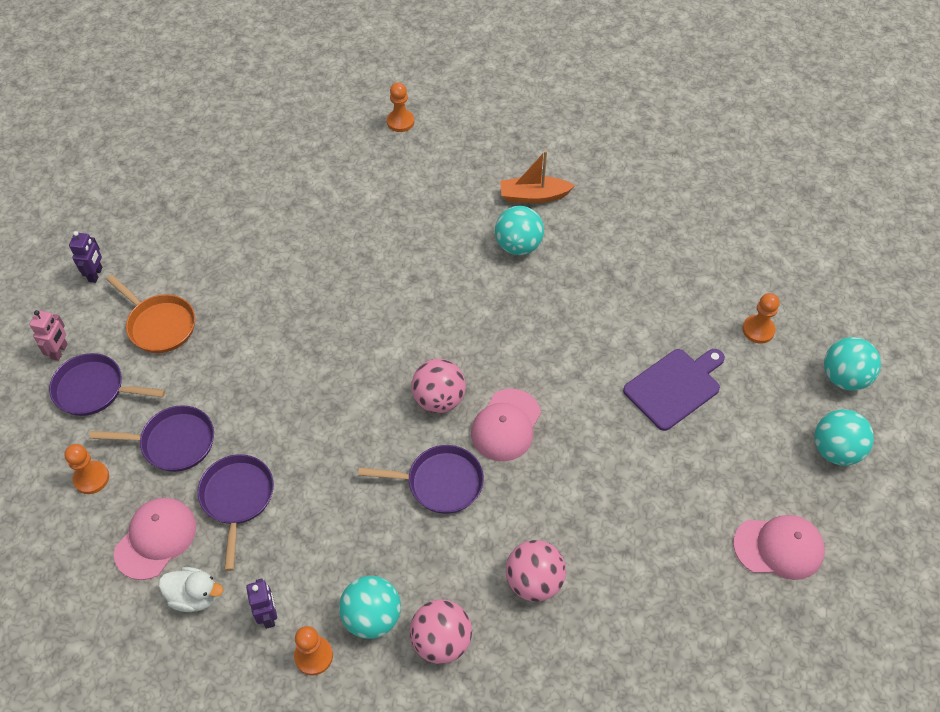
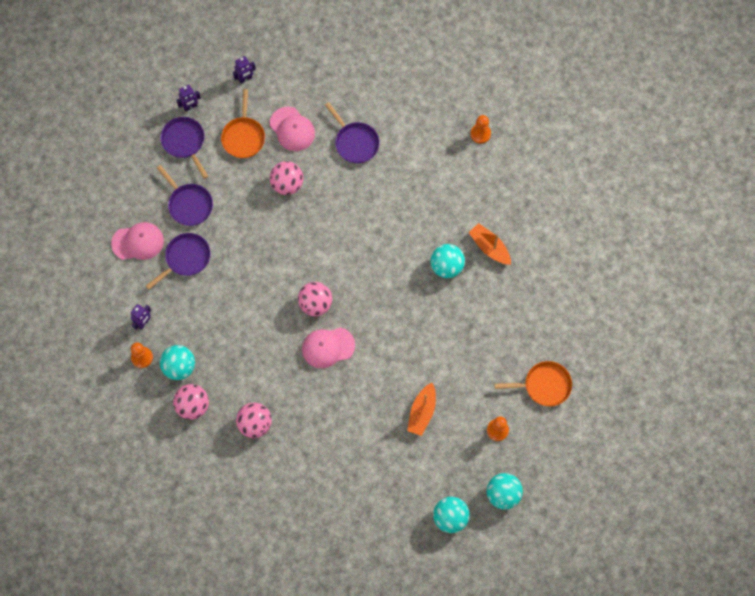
camera: 50 degrees right, 15 degrees up
(60, 351) = (190, 106): pink robot -> purple robot
(91, 478) = (142, 186): orange pawn -> none
(195, 596) = (126, 283): white duck -> none
(264, 323) = (287, 184): none -> pink ball
(440, 483) = (270, 342): purple pan -> purple pan (355, 142)
(674, 387) = (422, 412): purple cutting board -> orange boat
(738, 254) = (544, 385): none -> orange pan
(778, 547) = (367, 524): pink cap -> pink cap (292, 129)

